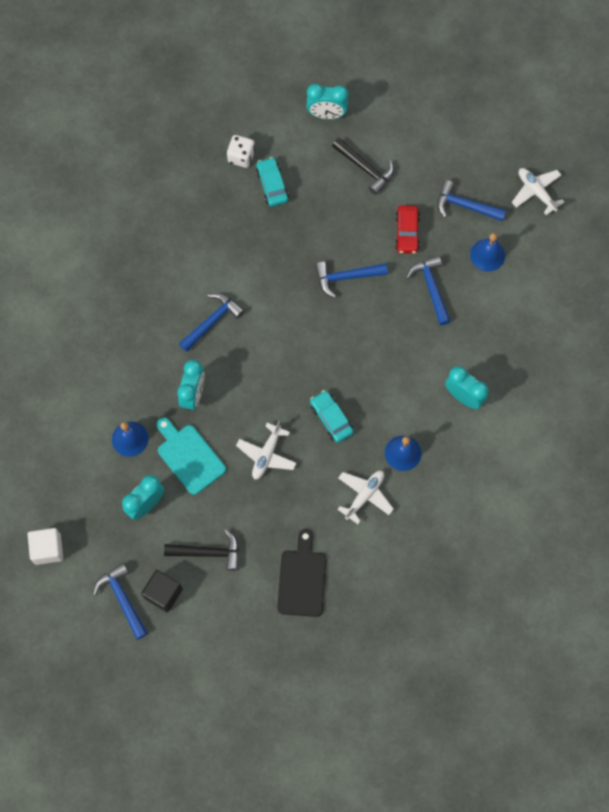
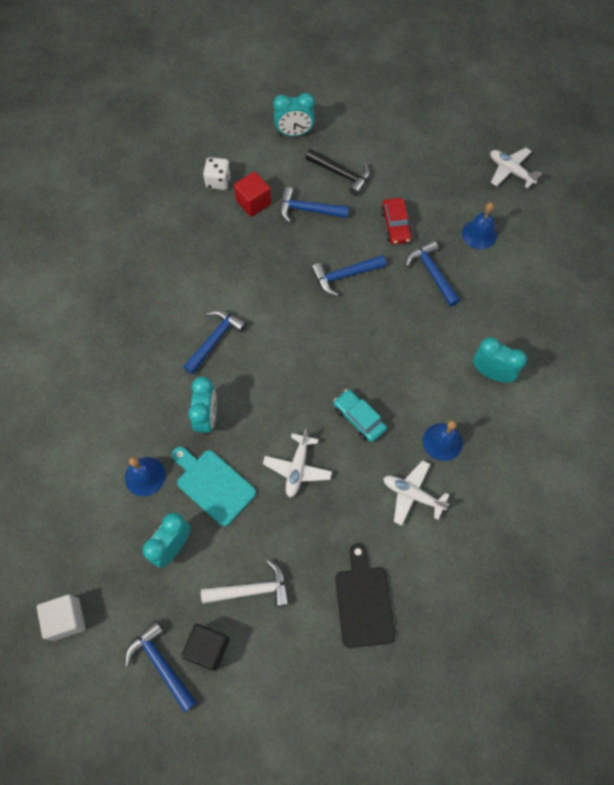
camera: 10 degrees left, 5 degrees down
(208, 552) = (252, 589): black hammer -> white hammer
(272, 185) = (253, 202): turquoise car -> red cube
(364, 496) = (412, 495): white plane -> white plane turned 90 degrees counterclockwise
(465, 206) = (446, 193): blue hammer -> blue hammer (308, 210)

